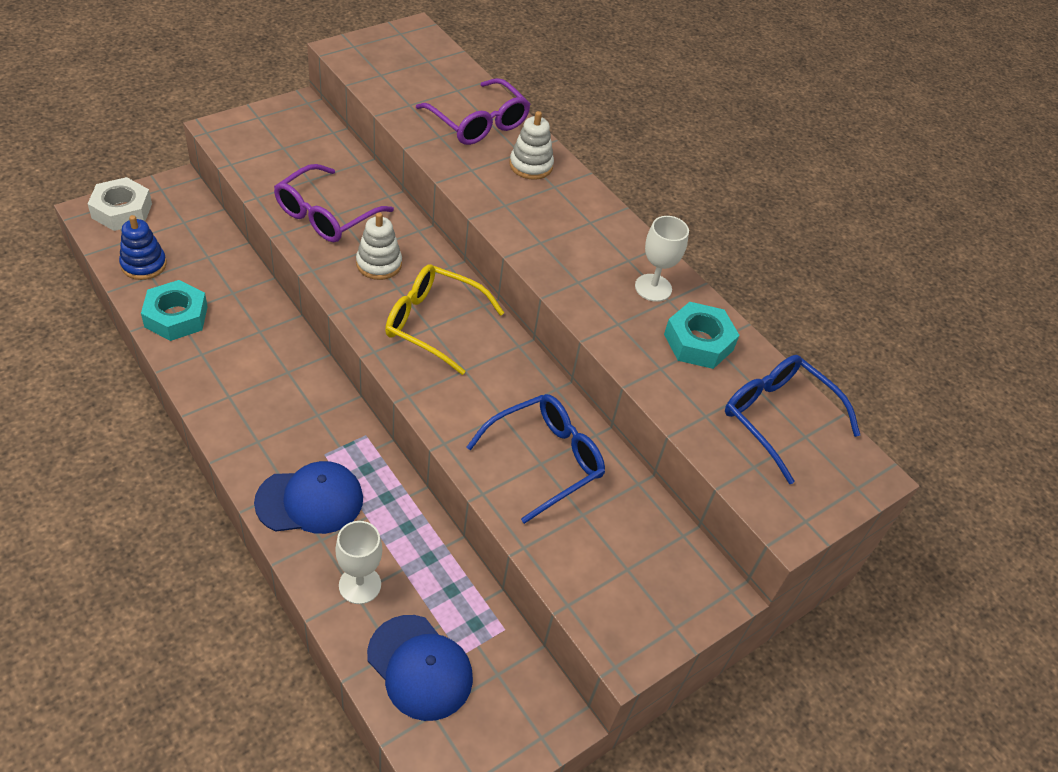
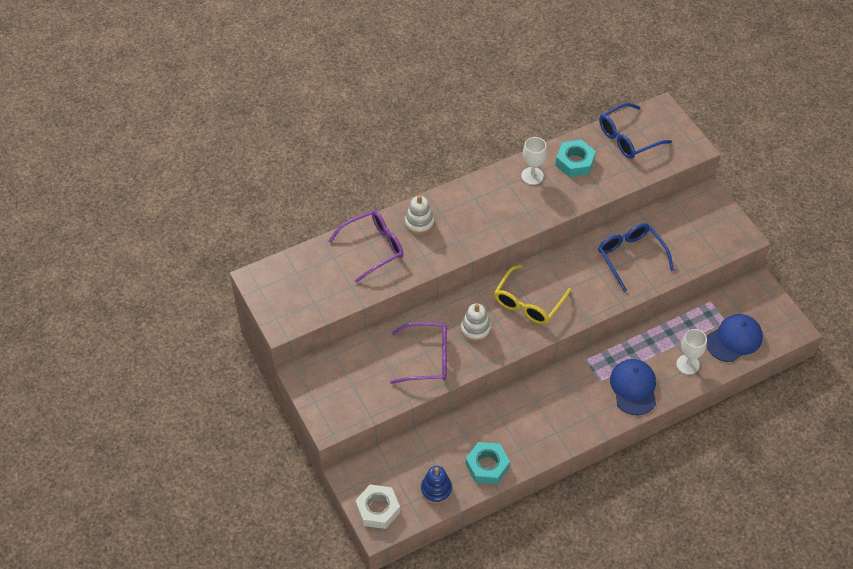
camera: 75 degrees left, 5 degrees up
(325, 215) = (427, 358): purple glasses -> purple glasses turned 45 degrees counterclockwise

